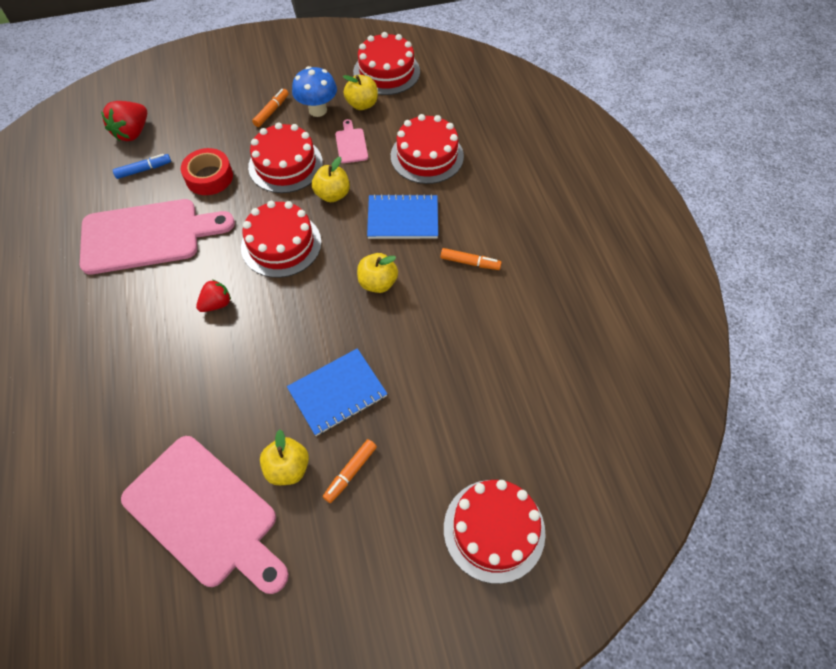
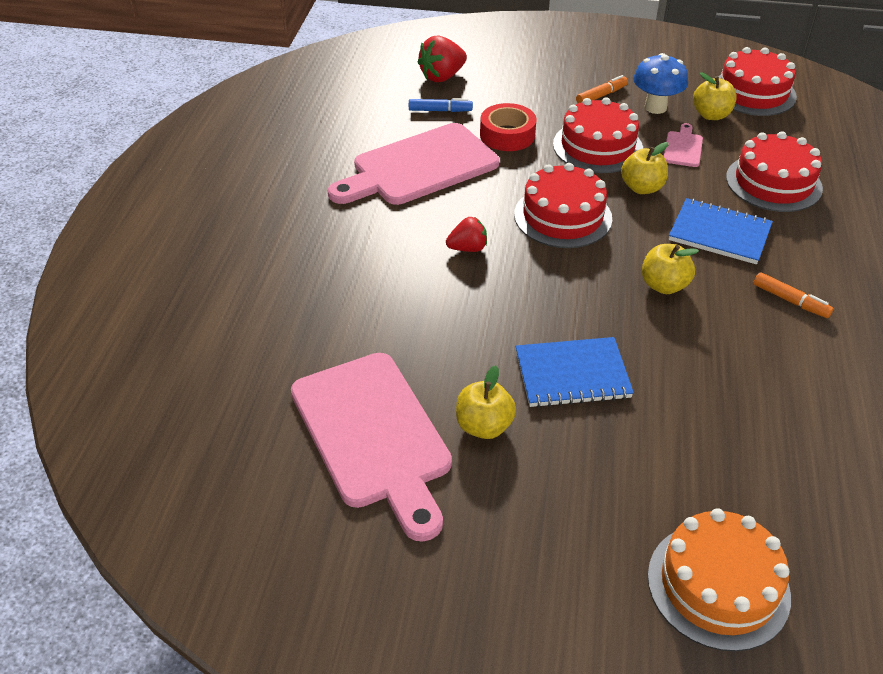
camera: 25 degrees right, 15 degrees down
(147, 235) = (419, 167): pink cutting board -> pink cutting board turned 135 degrees clockwise
(350, 472) = (556, 457): orange marker -> none
(494, 530) = (718, 585): red cake -> orange cake

